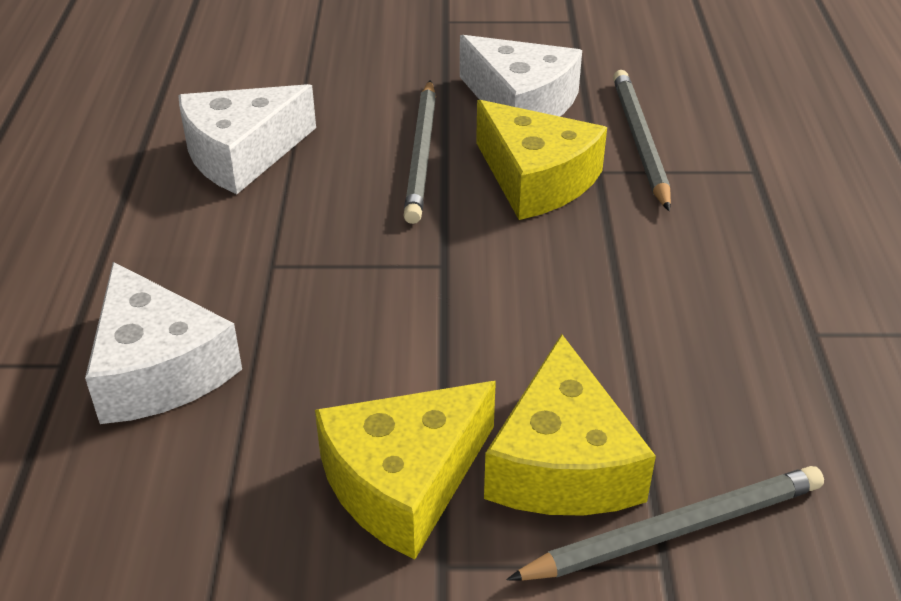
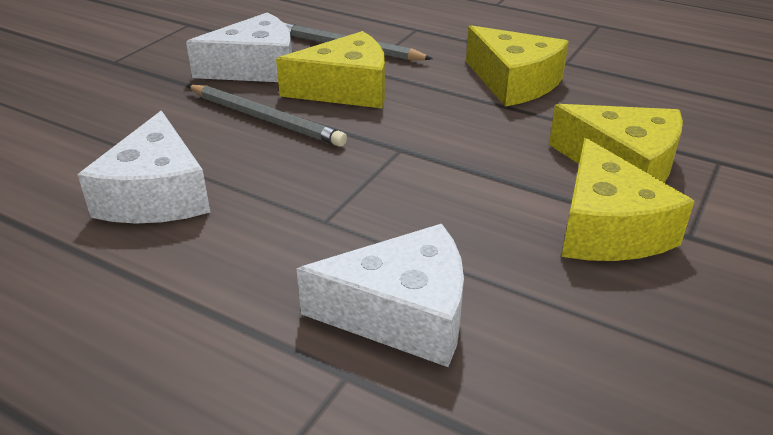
camera: 60 degrees left, 5 degrees down
(674, 529) = (694, 149): grey pencil -> none
(695, 302) = (514, 82): none -> yellow cheese

